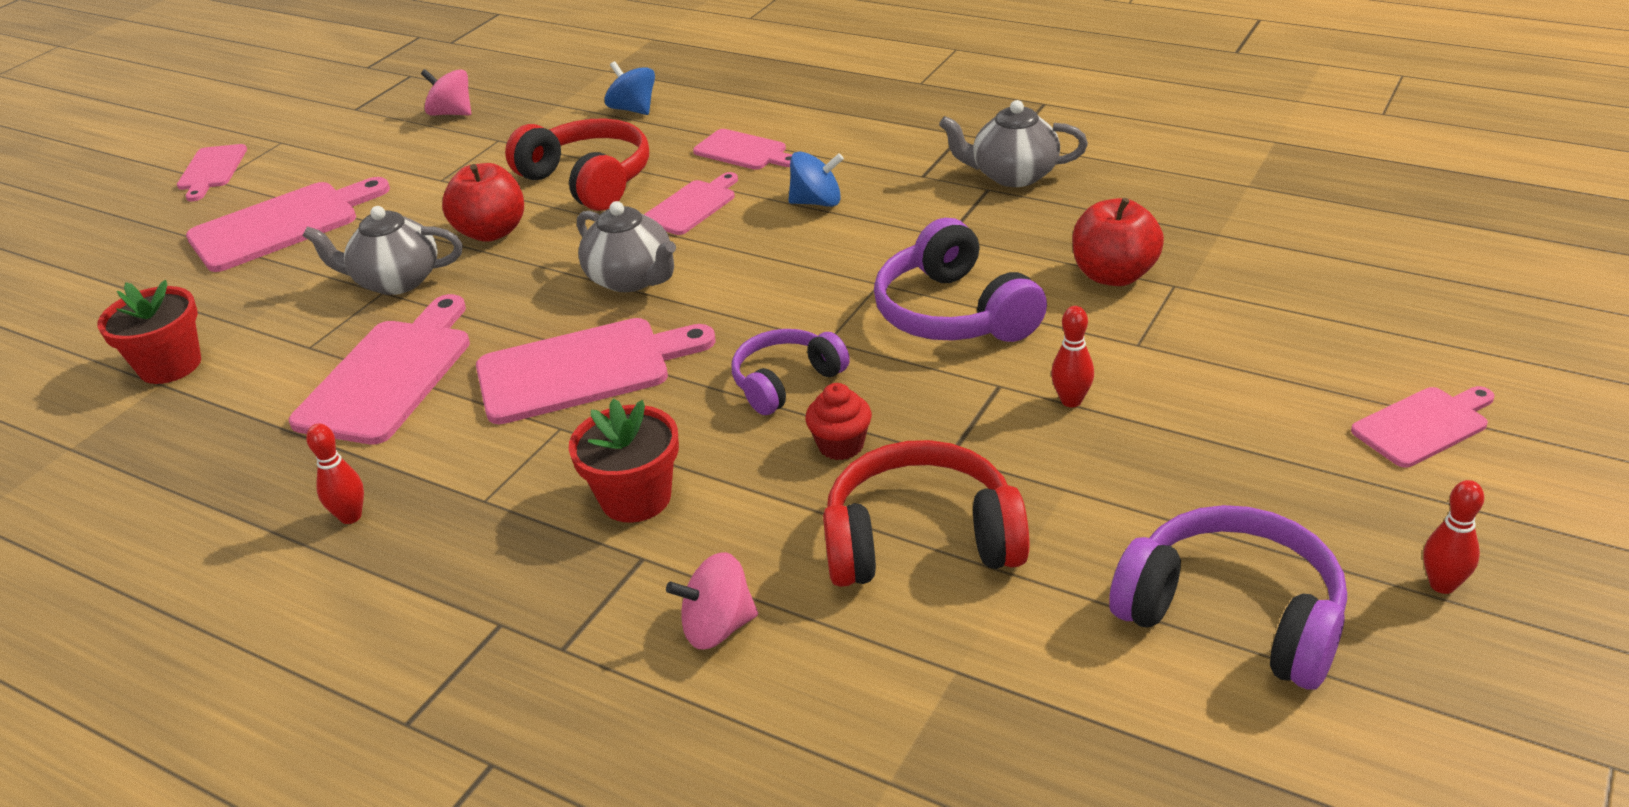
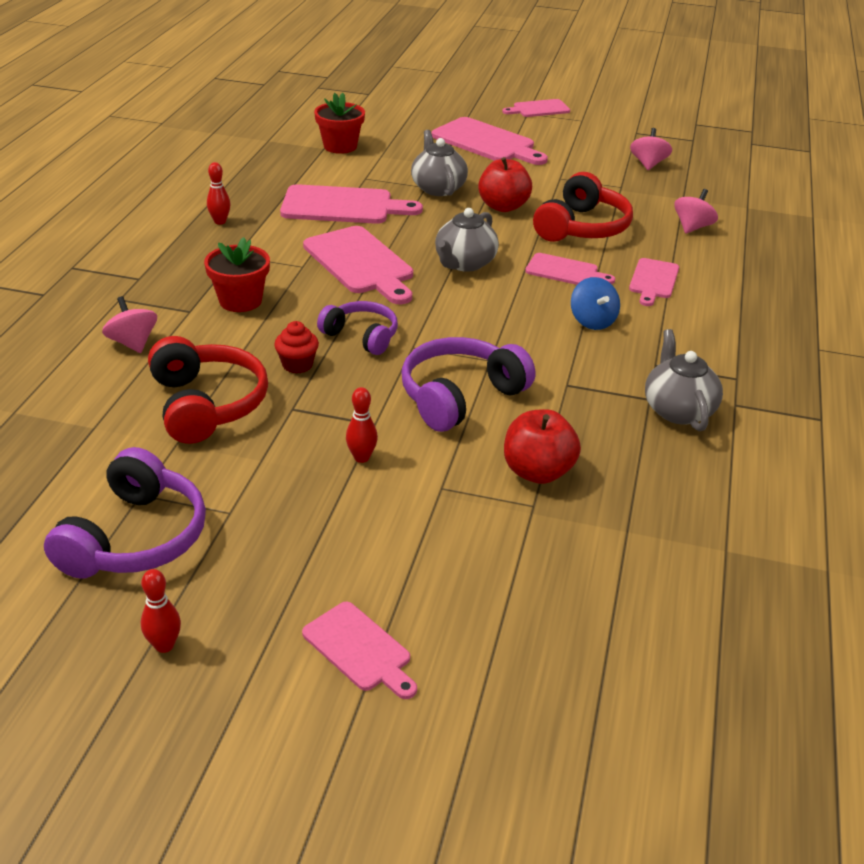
camera: 70 degrees right, 0 degrees up
(633, 109) = (692, 227): blue spinning top -> pink spinning top

